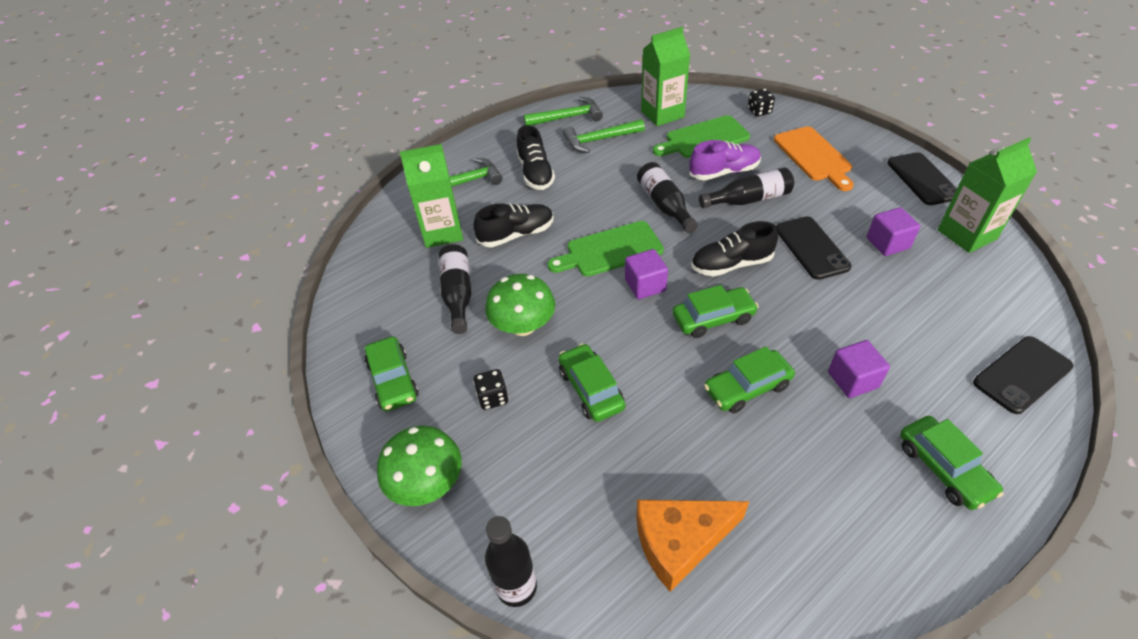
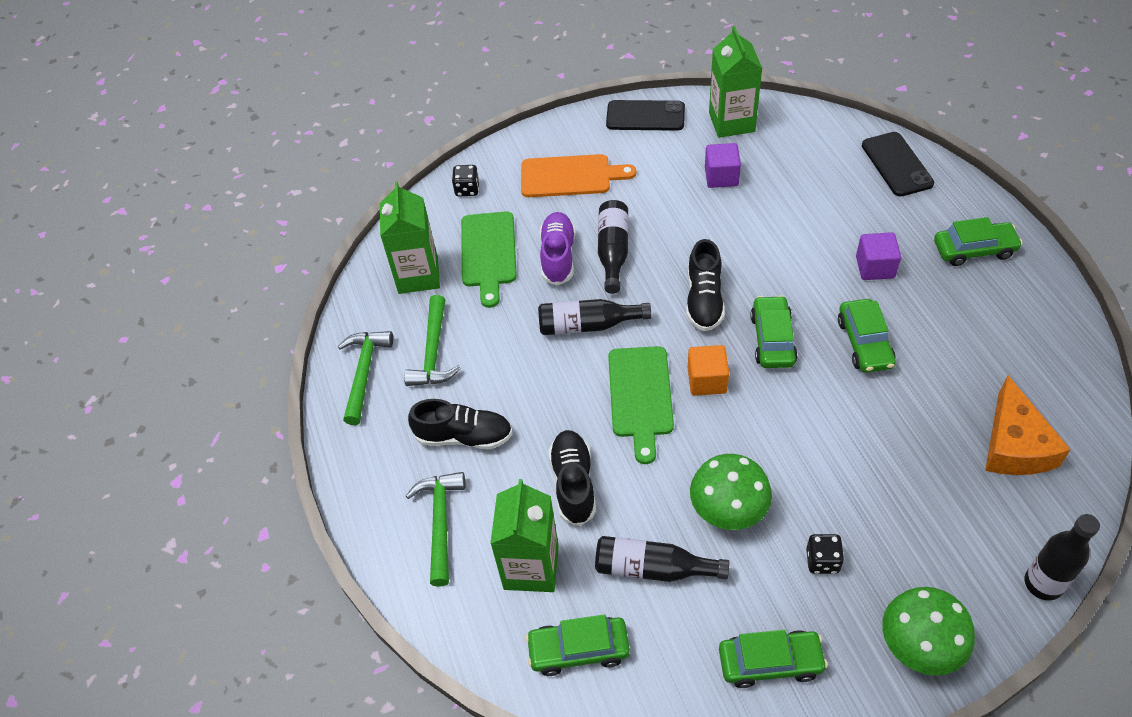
camera: 70 degrees left, 5 degrees up
(591, 389) = (834, 467): green car -> green car (578, 650)
(645, 285) = (707, 380): purple cube -> orange cube
(811, 248) = (705, 231): black phone -> none

